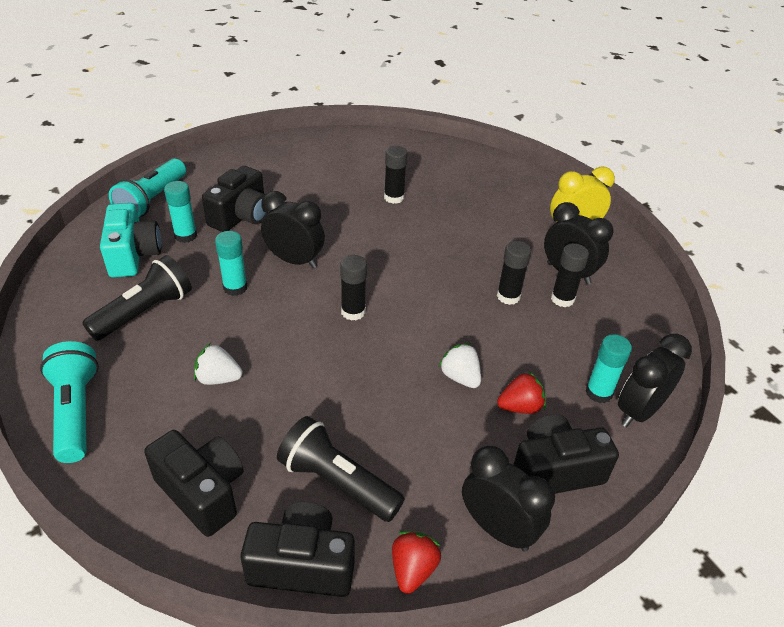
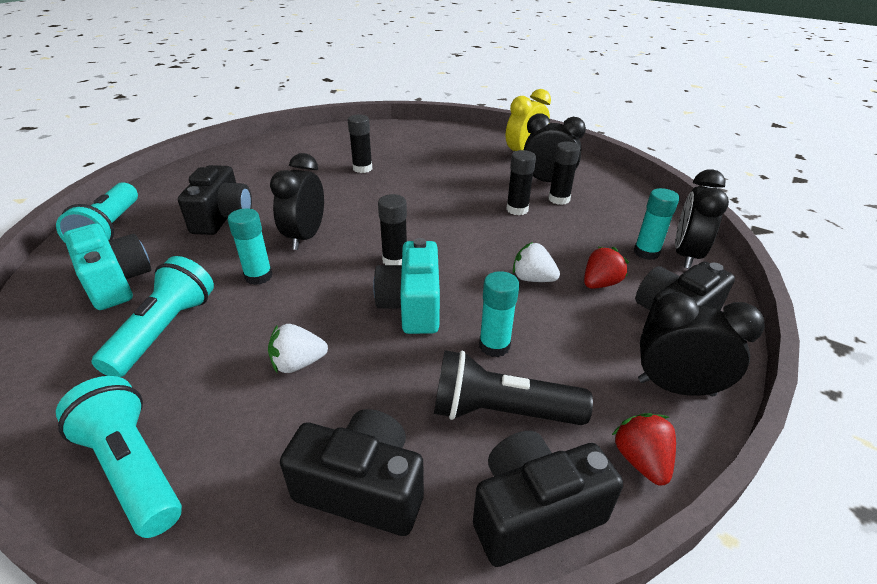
camera: 25 degrees left, 5 degrees down
(144, 312) = (164, 330): black flashlight -> turquoise flashlight
(186, 236) = (170, 249): turquoise glue stick -> turquoise glue stick (494, 346)
(294, 260) = (305, 237): black clock -> black clock turned 75 degrees counterclockwise
(336, 362) = (412, 306): none -> turquoise camera

